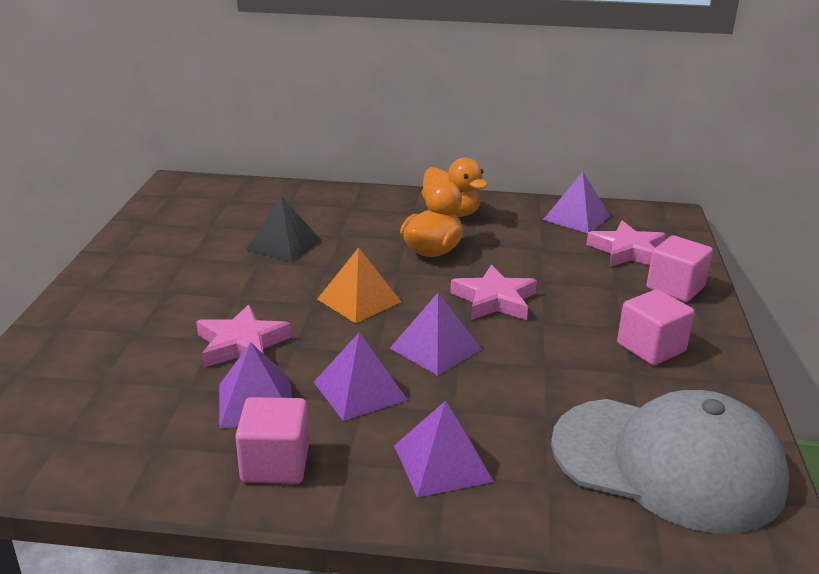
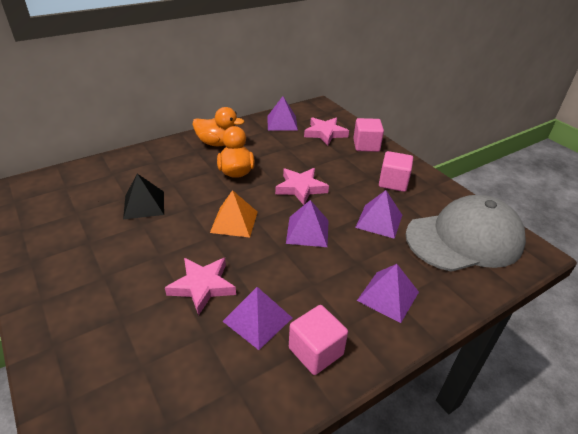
camera: 40 degrees left, 10 degrees up
(359, 391) = (302, 278): purple pyramid -> purple pyramid (379, 221)

